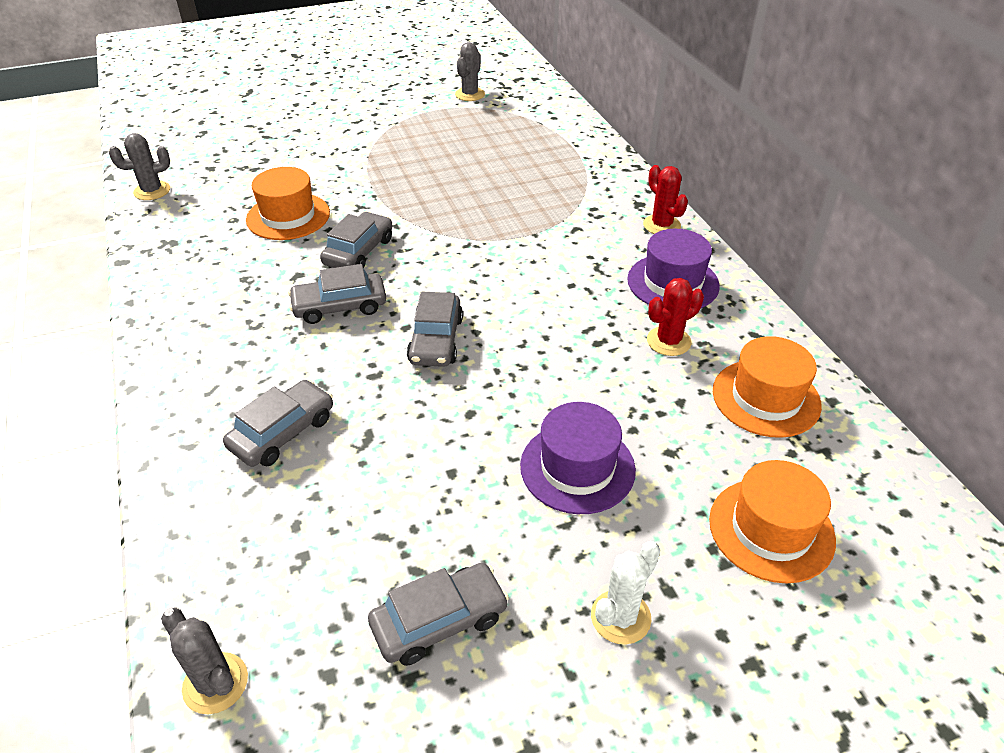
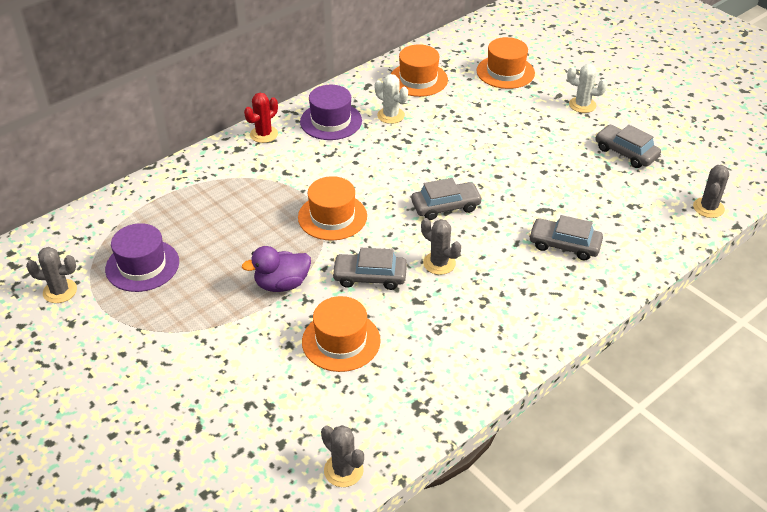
camera: 110 degrees left, 0 degrees up
(340, 306) = (439, 263): grey car -> grey cactus
(392, 197) = (282, 284): none -> purple duck
(474, 246) = (332, 217): none -> orange hat
(577, 467) = (509, 131): purple hat -> purple hat (142, 265)
(668, 341) = (391, 115): red cactus -> white cactus

